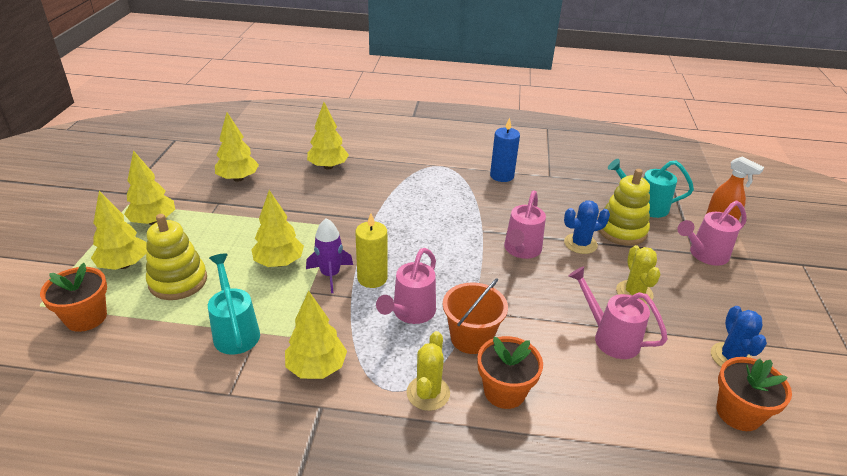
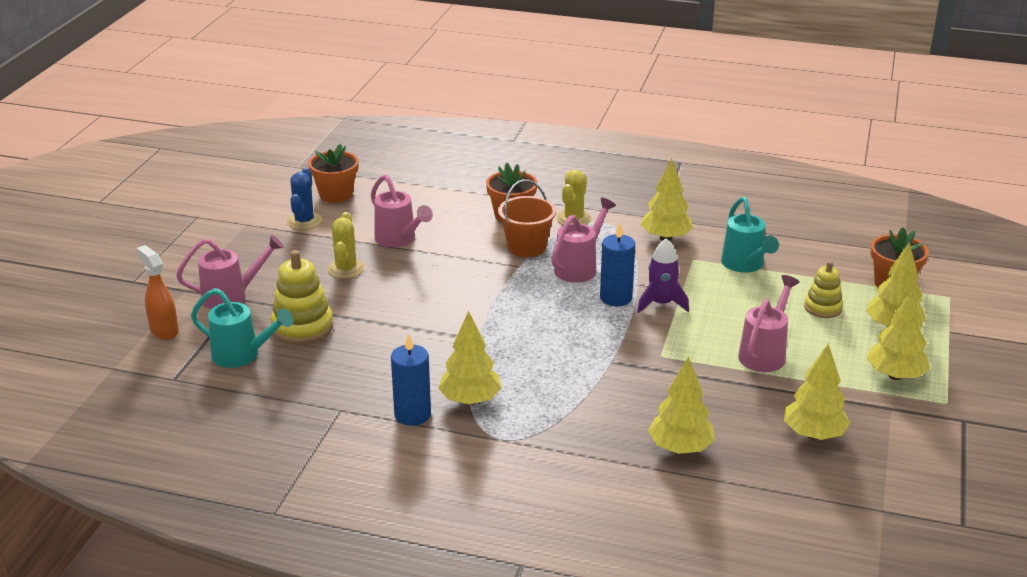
camera: 170 degrees left, 5 degrees down
(178, 281) = (823, 308): yellow stacking toy -> yellow stacking toy, size x0.62
(279, 262) = (720, 319): yellow tree -> yellow tree (470, 400)
(372, 278) = (616, 298): yellow candle -> blue candle
(521, 250) = (440, 314): pink watering can -> pink watering can (764, 354)
(580, 244) = (366, 316): blue cactus -> none

